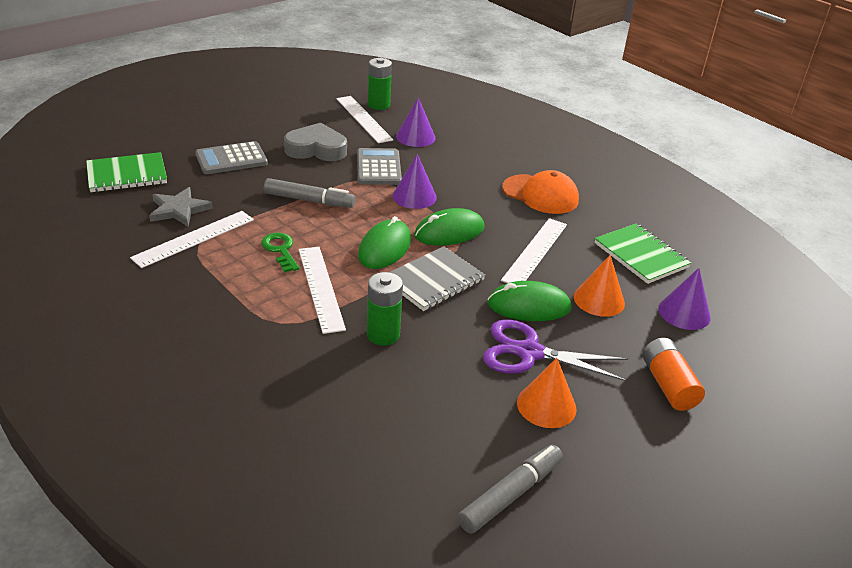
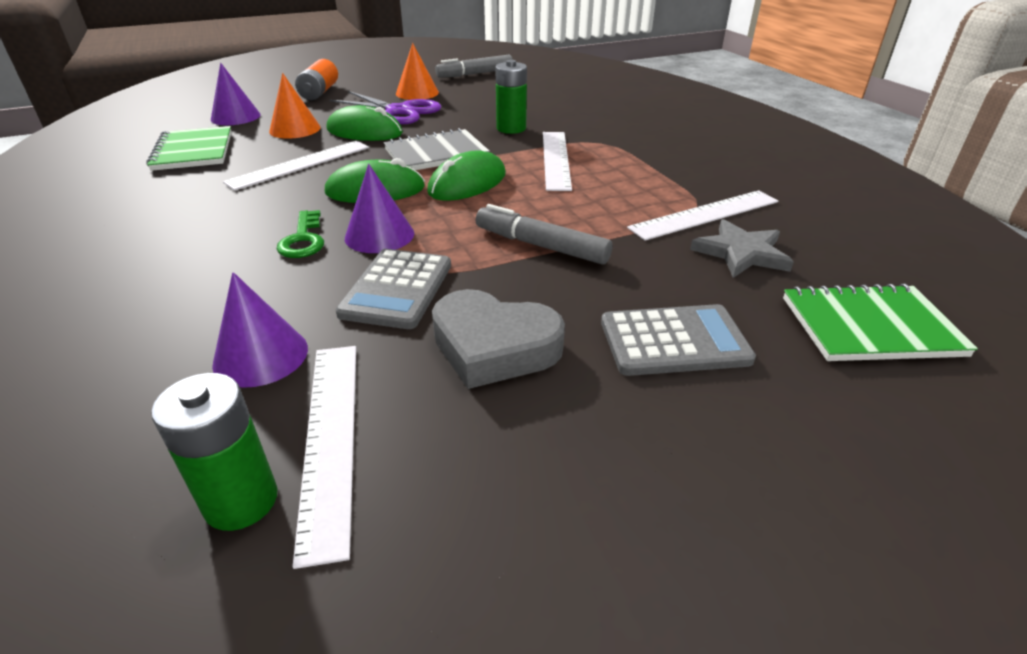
camera: 160 degrees left, 0 degrees up
(280, 250) = (593, 193): green key -> green key (303, 240)
(540, 194) = (195, 219): orange cap -> none

